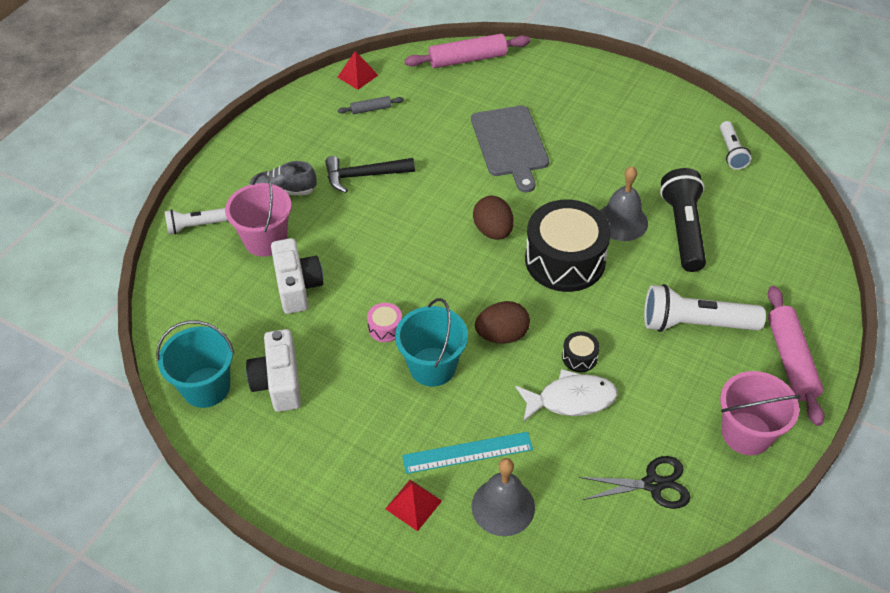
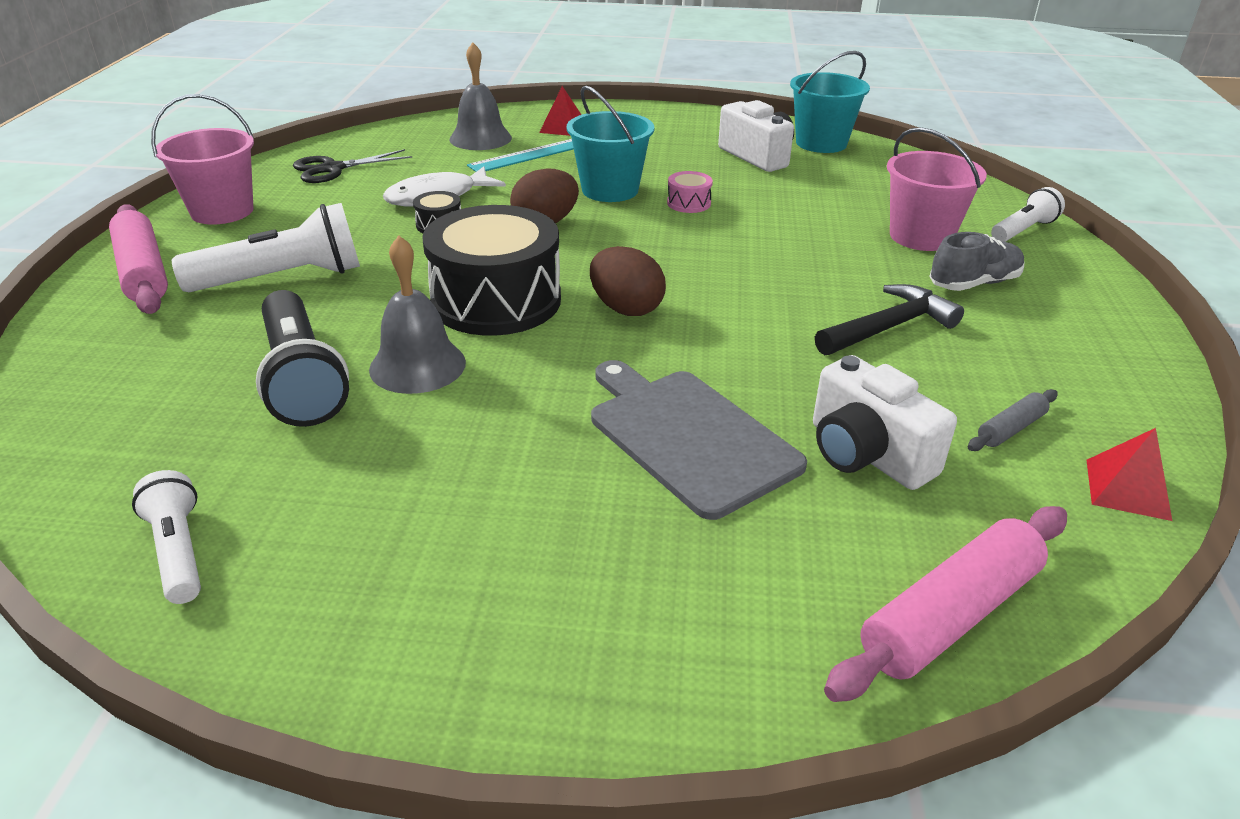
camera: 155 degrees right, 15 degrees down
(297, 286) = (827, 211): white camera -> white camera (866, 454)

